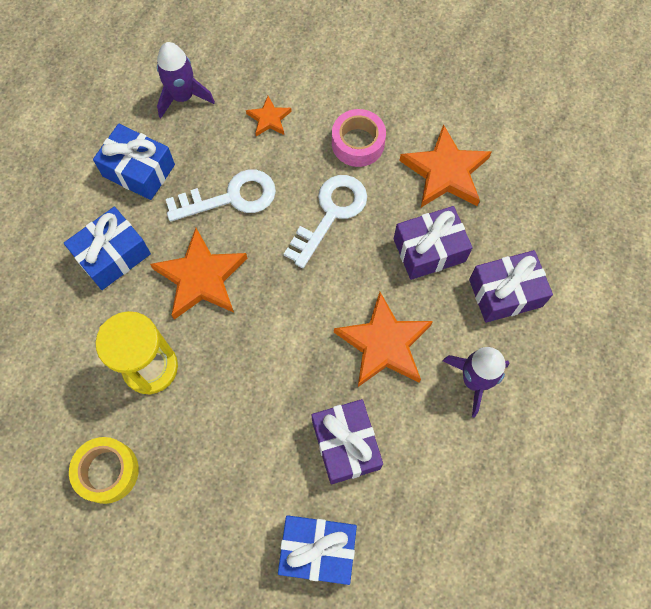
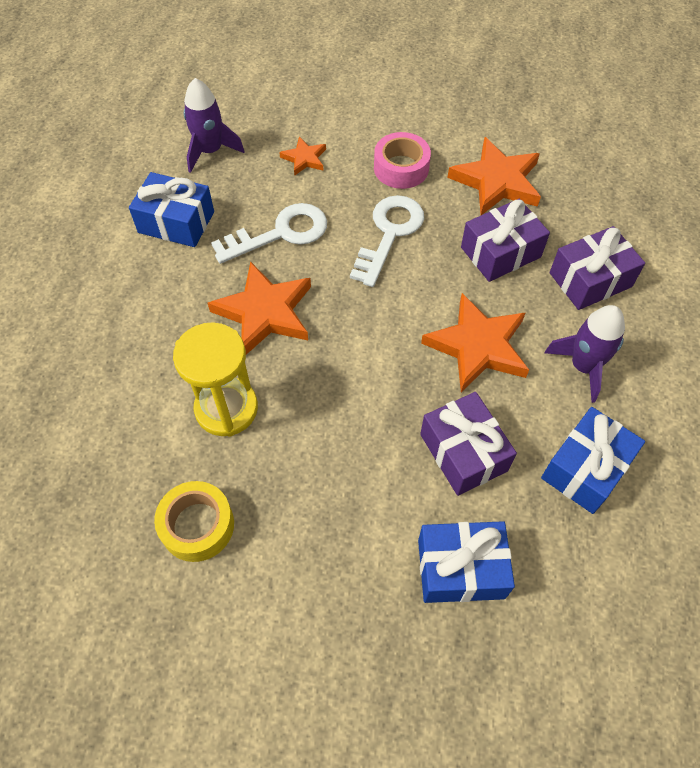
camera: 10 degrees left, 10 degrees down
(113, 255) = (163, 305): blue gift -> blue gift (585, 468)

